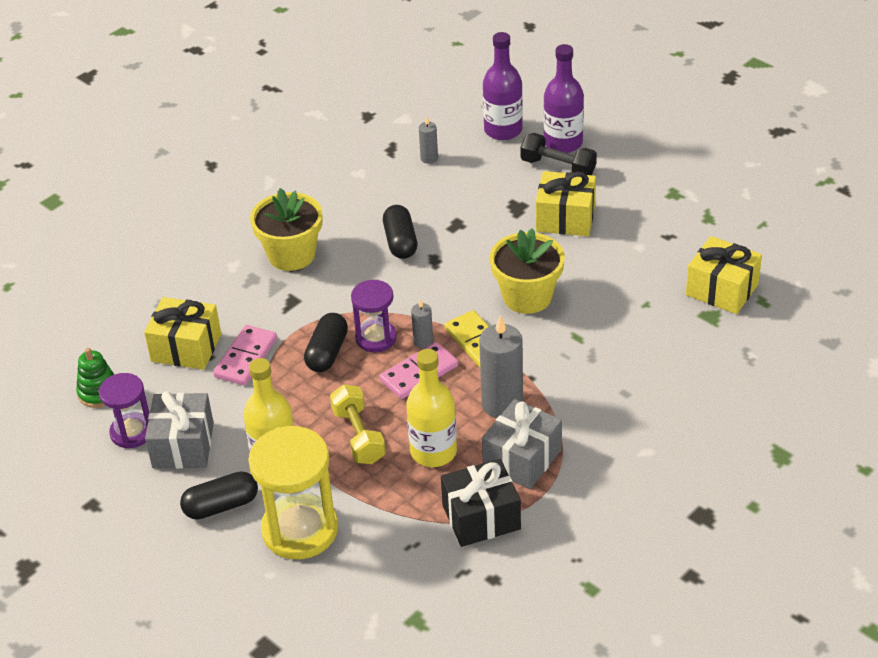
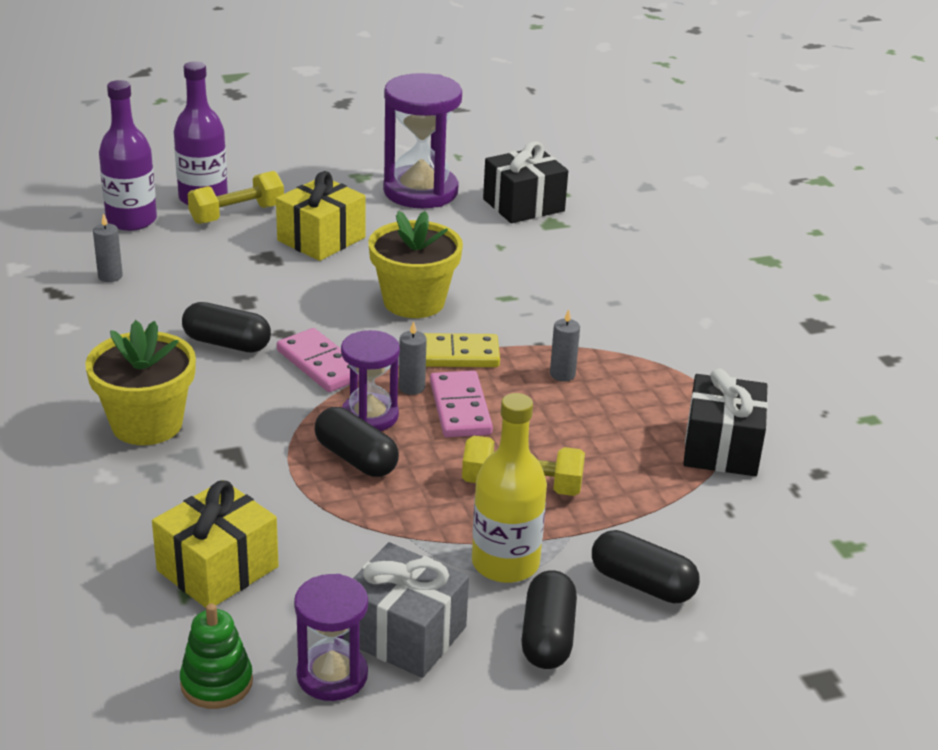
camera: 65 degrees left, 10 degrees down
(246, 358) = (295, 524): pink domino -> pink domino (321, 364)
(300, 530) = (642, 584): yellow hourglass -> black capsule
(433, 452) = (595, 443): yellow bottle -> none
(502, 404) = (562, 374): grey candle -> grey candle, size x0.50
(522, 458) = (655, 392): grey gift -> none
(558, 167) = (237, 214): black dumbbell -> yellow dumbbell
(684, 231) = (420, 191): none -> purple hourglass
(722, 290) = (523, 205): yellow gift -> black gift

